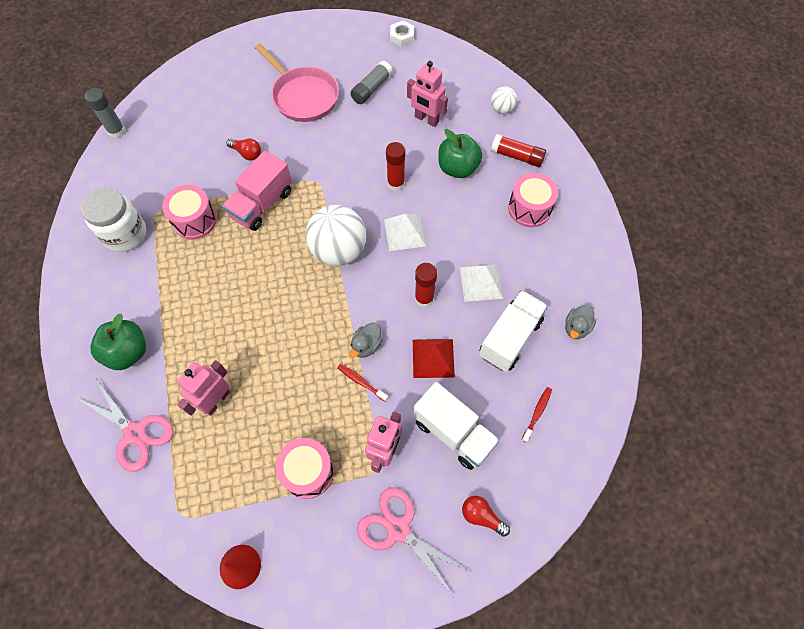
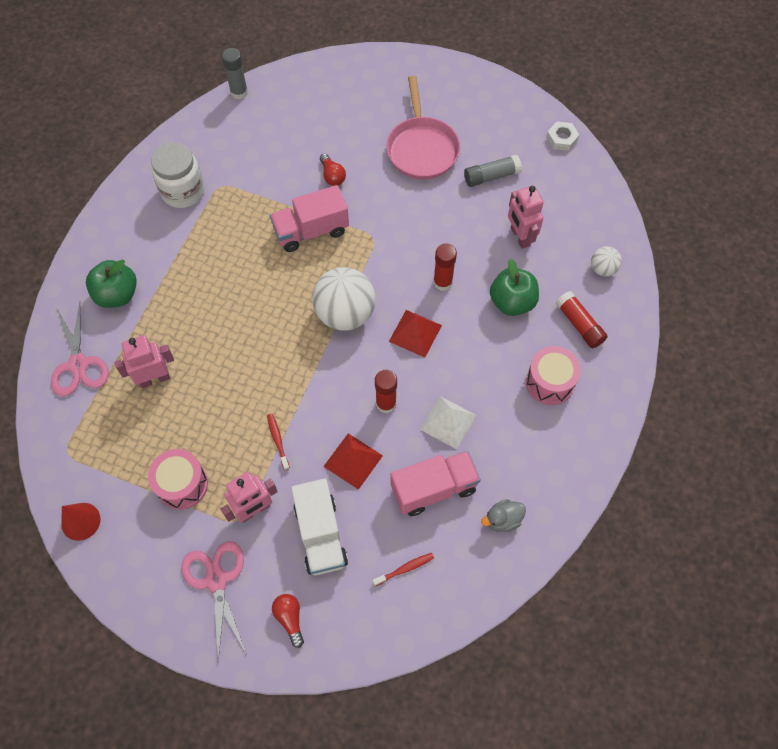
camera: 35 degrees right, 0 degrees up
(195, 220) = (245, 212): pink drum -> none
(366, 345) = (305, 412): grey duck -> none
(404, 232) = (415, 333): white pyramid -> red pyramid
(509, 338) = (433, 488): white truck -> pink truck

